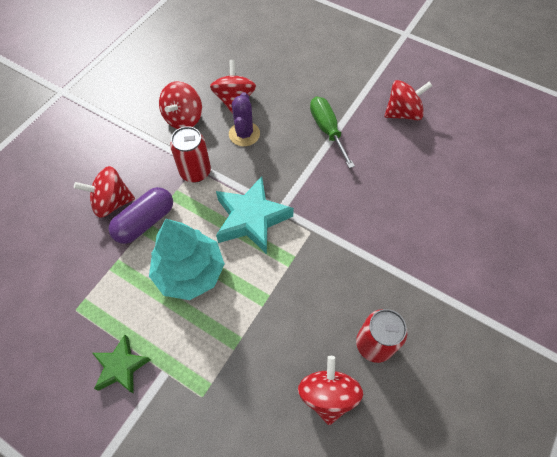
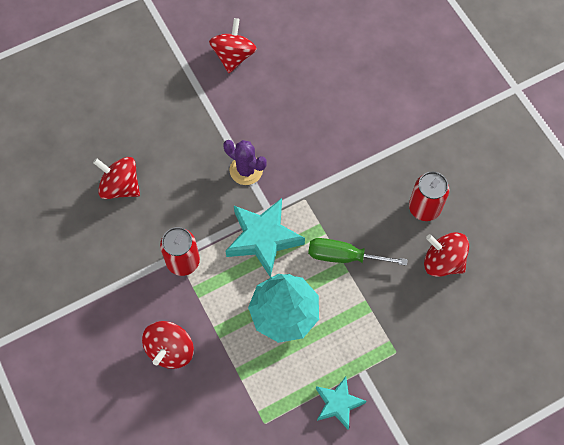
camera: 60 degrees left, 5 degrees up
(121, 366) = (338, 403): green star -> turquoise star
(145, 222) = (210, 329): purple capsule -> none
(184, 118) = (111, 243): red spinning top -> none
(244, 134) = (168, 198): purple cactus -> purple cactus (246, 170)
(327, 130) = (210, 127): green screwdriver -> green screwdriver (344, 256)

